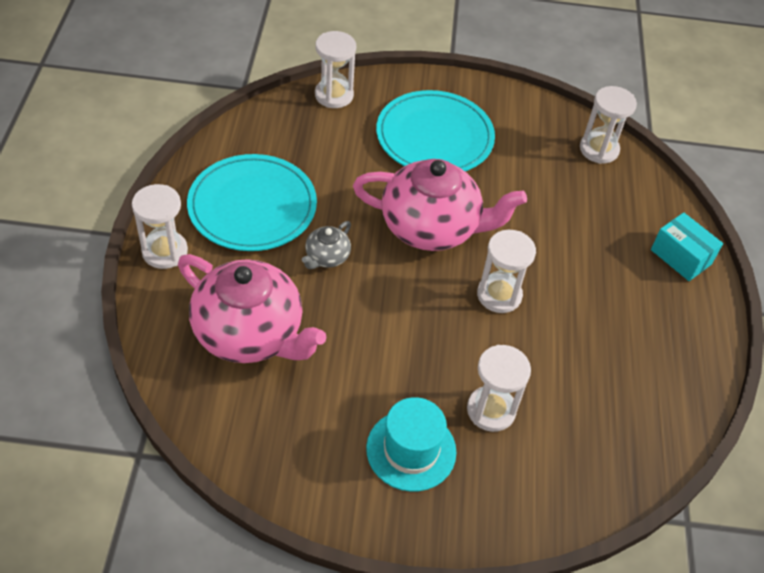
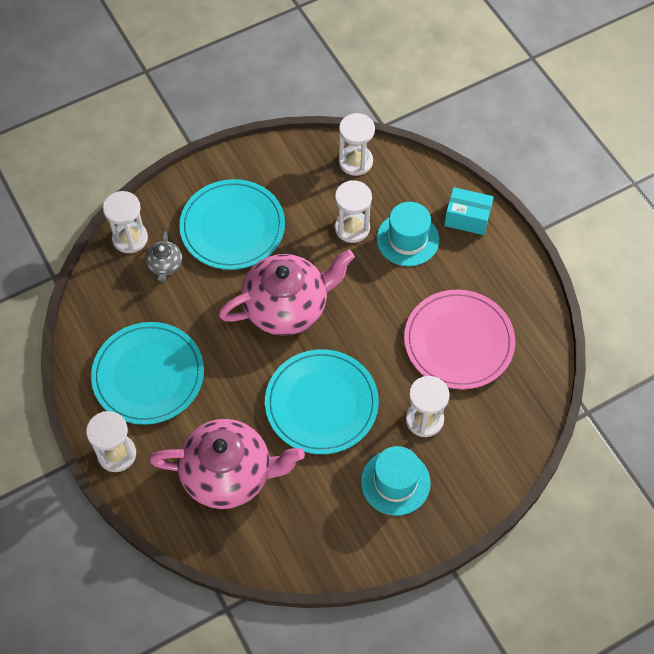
camera: 30 degrees left, 10 degrees up
(326, 257) = (233, 380): grey teapot -> grey teapot (165, 265)
(395, 329) = (321, 403): none -> turquoise plate
(499, 295) = (370, 330): white hourglass -> white hourglass (352, 228)
(586, 360) = (458, 341): none -> pink plate
(602, 240) = (407, 239): none -> turquoise hat

